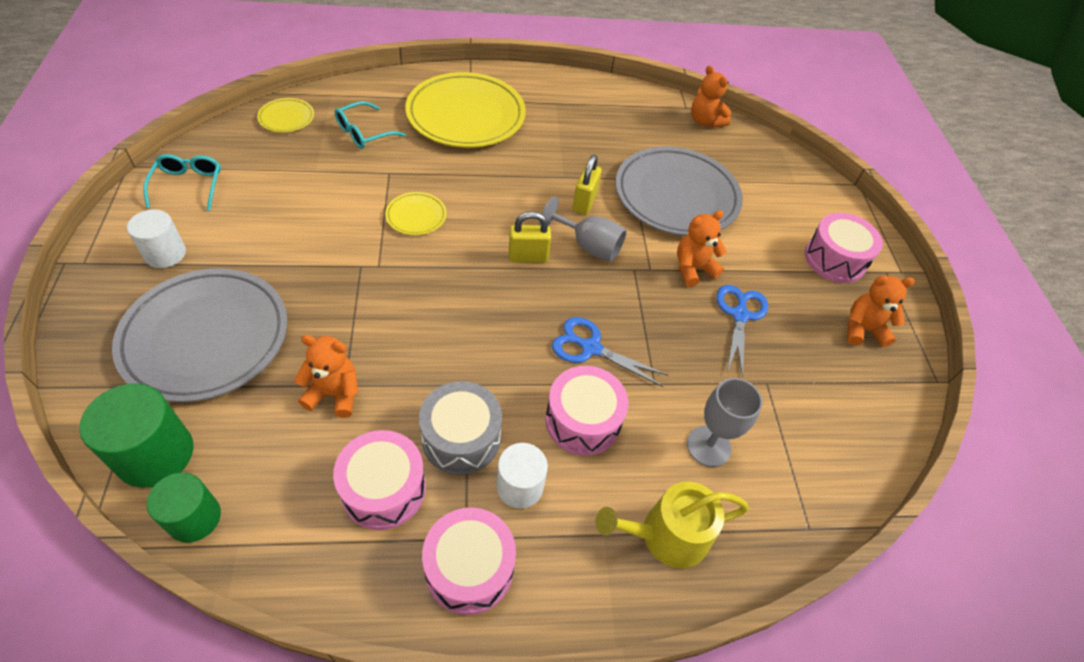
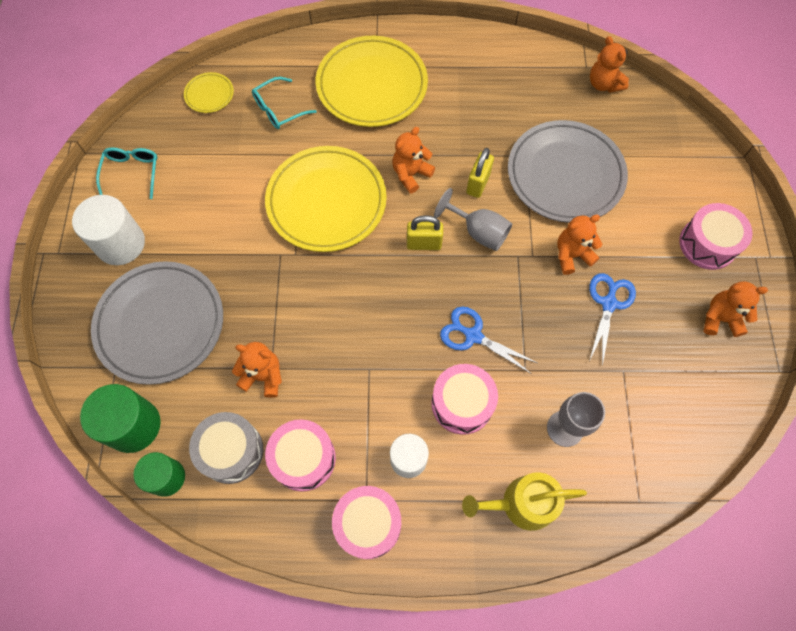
camera: 10 degrees right, 15 degrees up
(165, 254) = (120, 244): white cylinder -> white cylinder, size x1.51
(416, 216) = (326, 202): yellow plate -> yellow plate, size x2.26
(461, 438) = (363, 416): grey drum -> grey drum (231, 451)
(510, 193) = (411, 174): none -> orange teddy bear

